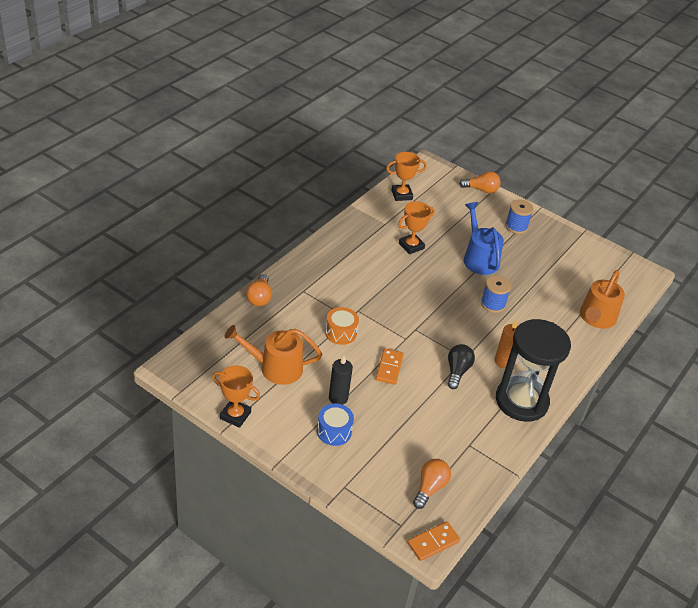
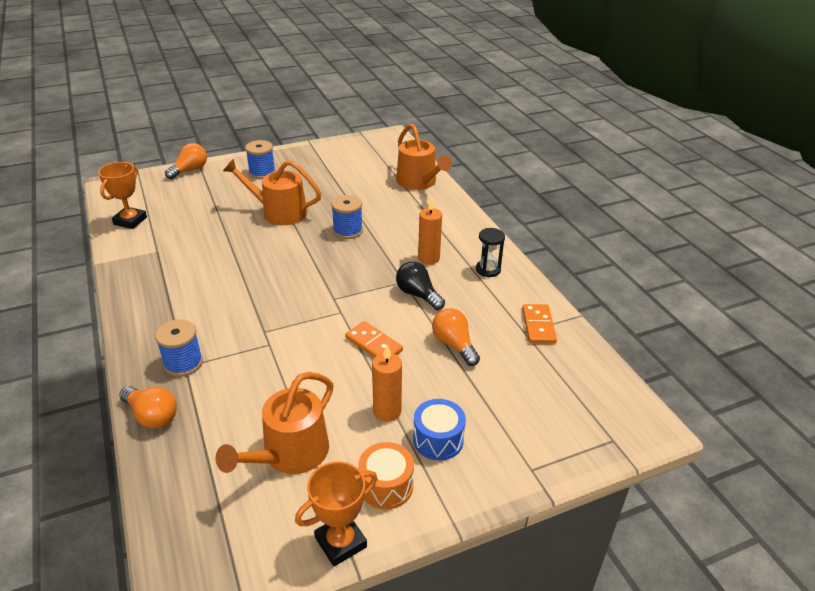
camera: 55 degrees left, 5 degrees down
(304, 289) = (183, 363): none -> blue spool
(338, 398) = (387, 411): black candle -> orange candle
(341, 333) = (286, 362): orange drum -> orange drum (386, 486)
(411, 246) = (212, 247): orange trophy -> none
(430, 488) = (569, 389): orange light bulb -> orange light bulb (454, 345)
(433, 542) = (648, 422): orange domino -> orange domino (538, 326)
(479, 258) = (279, 212): blue watering can -> orange watering can
(521, 401) = (488, 269): black hourglass -> black hourglass, size x0.41

